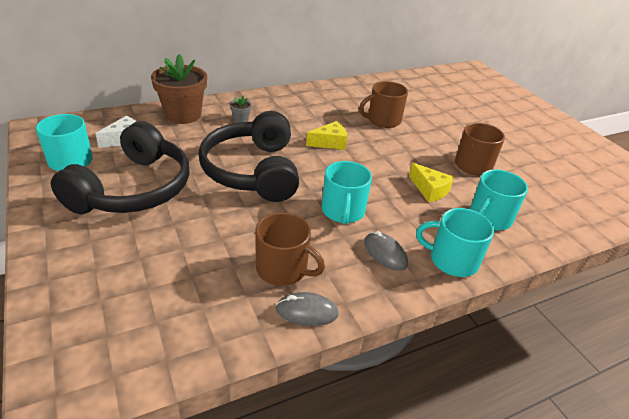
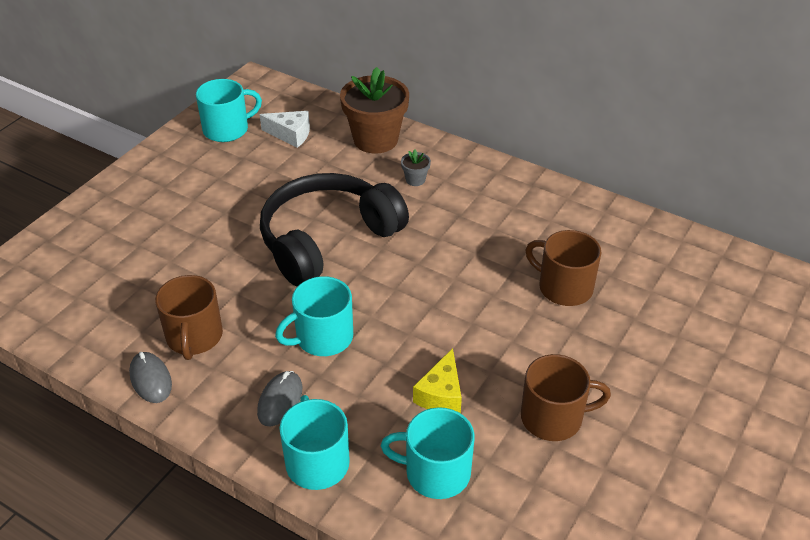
camera: 60 degrees right, 5 degrees up
(133, 189) = (222, 186): black headphones -> none
(330, 143) = (449, 267): yellow cheese -> none

